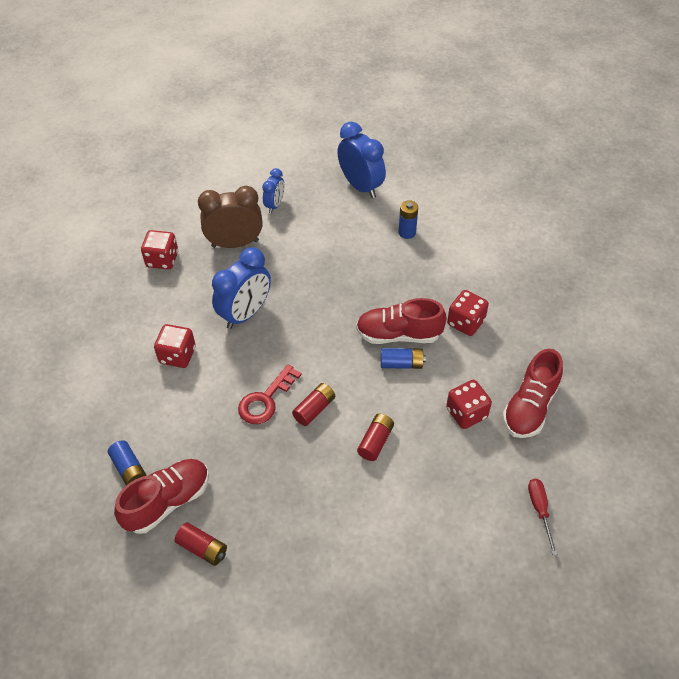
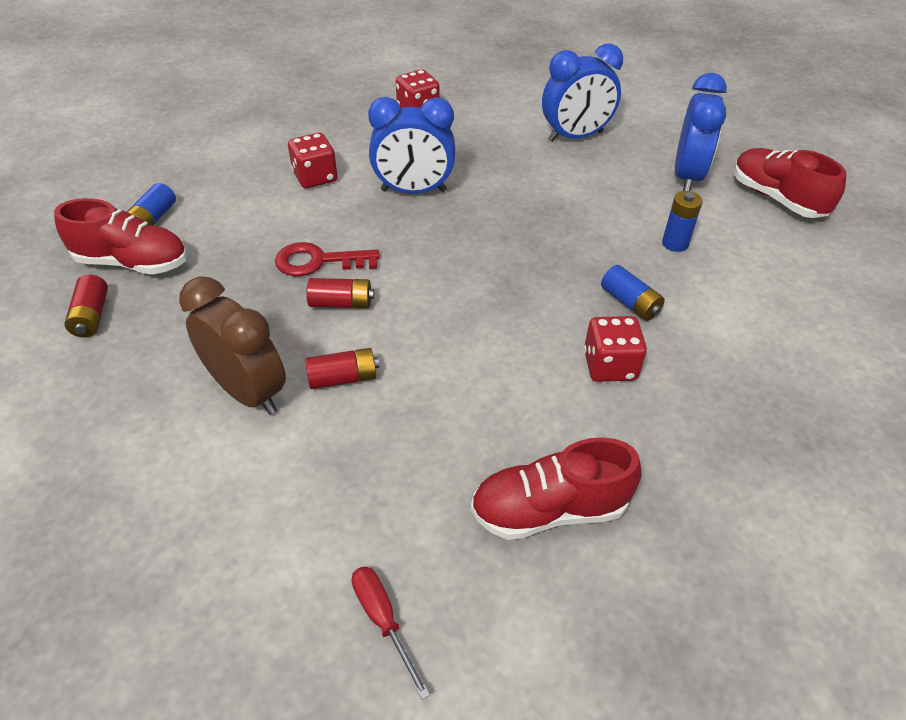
camera: 50 degrees right, 5 degrees down
(235, 243) = (493, 139): brown clock -> brown clock (248, 392)
(275, 205) = (575, 136): blue clock -> blue clock, size x1.77
(398, 335) = (519, 315): red shoe -> red shoe (776, 198)
(401, 364) = (479, 341): blue battery -> blue battery (630, 303)
(466, 413) = (469, 443): red dice -> none
(539, 510) = (383, 620): red screwdriver -> red screwdriver turned 75 degrees counterclockwise

